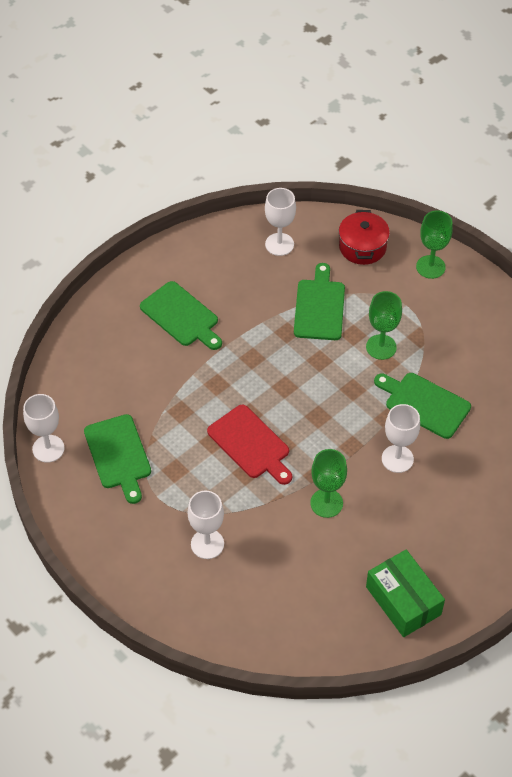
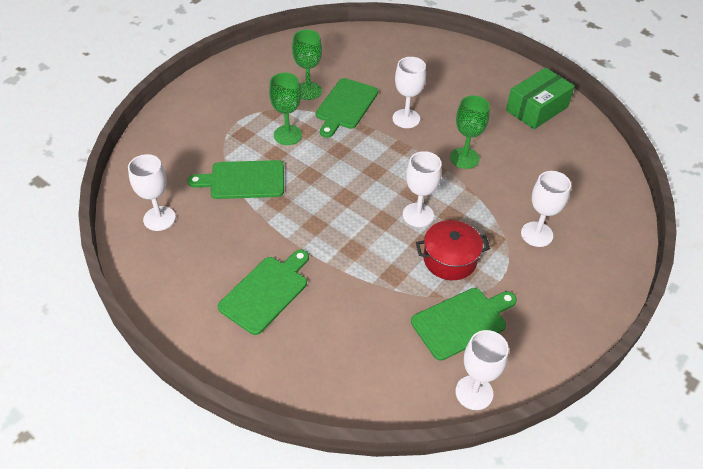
camera: 100 degrees left, 5 degrees down
(251, 444) = (418, 215): red cutting board -> white goblet
(362, 247) = (164, 155): red pot -> red pot (449, 259)
(430, 267) = (189, 109): green goblet -> green goblet (308, 91)

